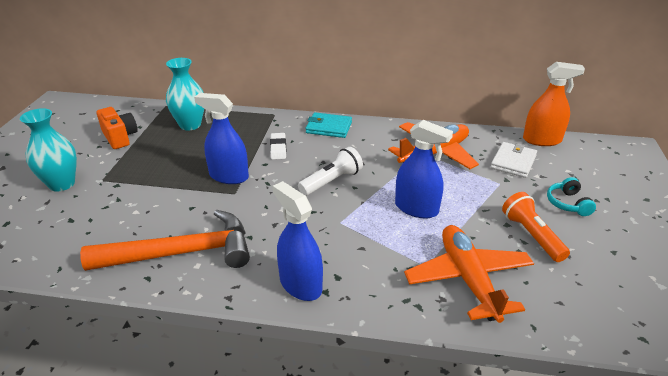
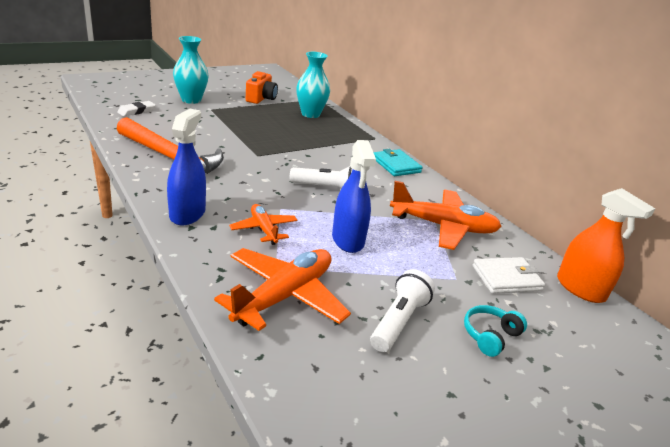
camera: 45 degrees right, 5 degrees down
(229, 176) = (273, 147): blue spray bottle -> none
(278, 148) = (334, 154): white eraser -> white eraser (136, 111)
(365, 247) = (264, 229): none -> orange plane
(531, 235) = (398, 321): orange flashlight -> white flashlight

